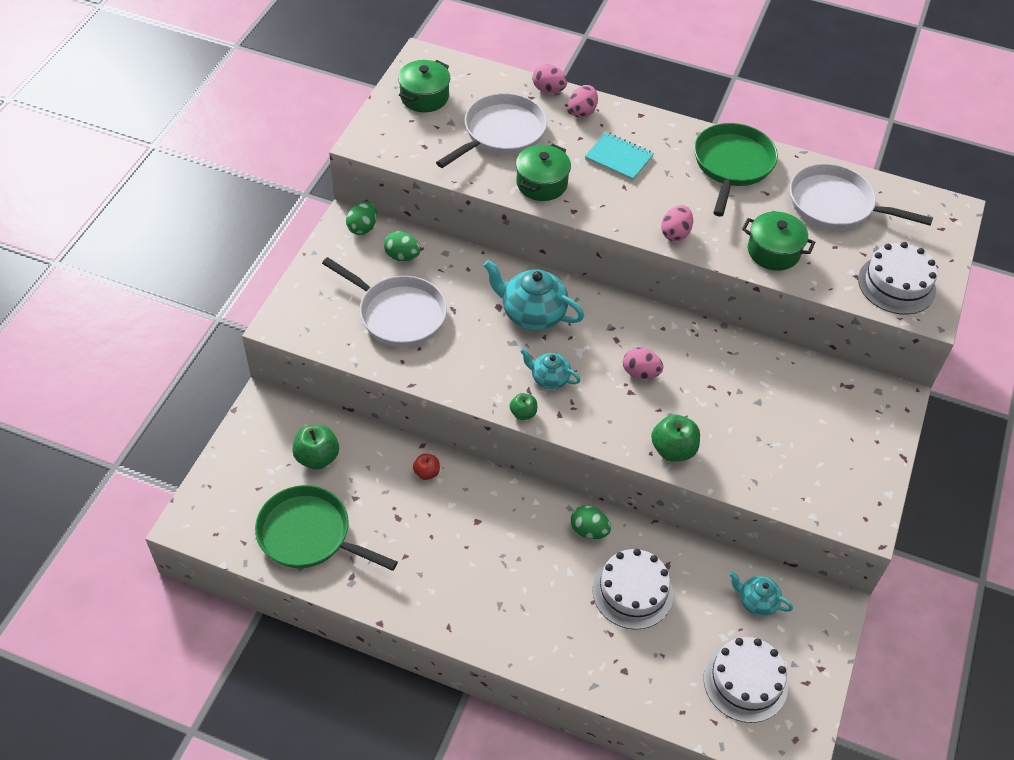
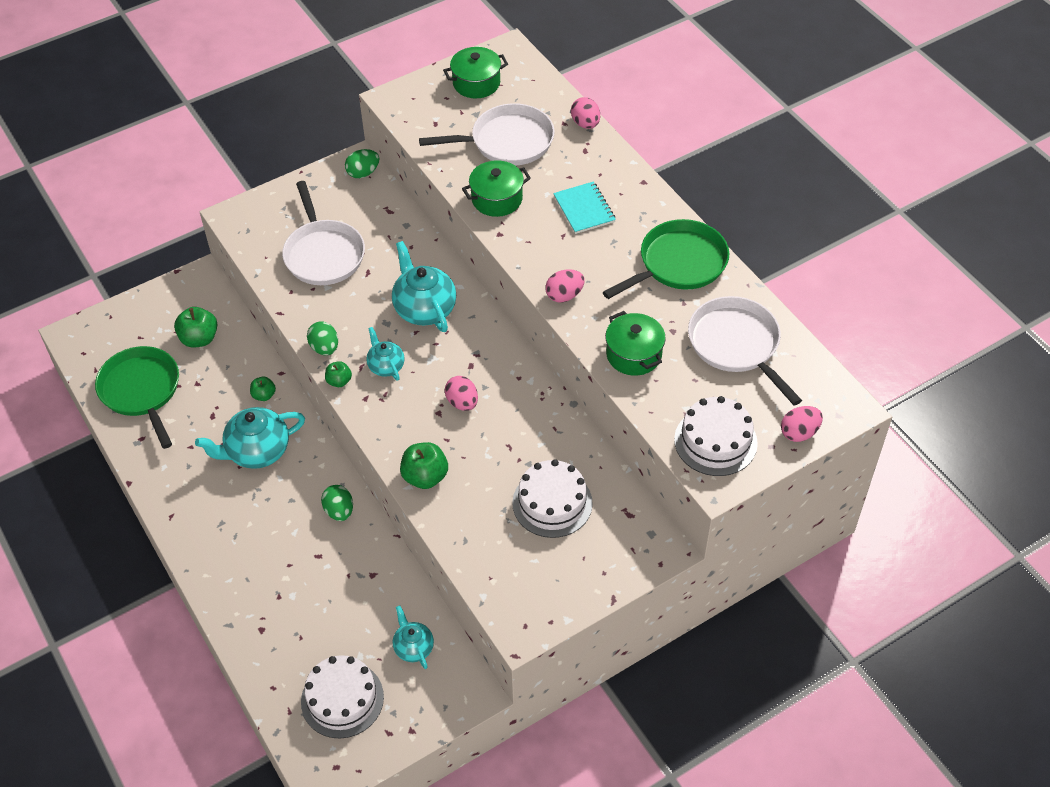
camera: 40 degrees right, 0 degrees up
(402, 256) = (370, 211): green egg -> green egg (324, 348)
(426, 473) = (264, 395): red apple -> green apple
(469, 524) = (257, 451): none -> turquoise teapot
(582, 112) = (594, 155): pink egg -> pink egg (799, 433)
(632, 592) = (325, 577): white cake -> white cake (552, 503)

